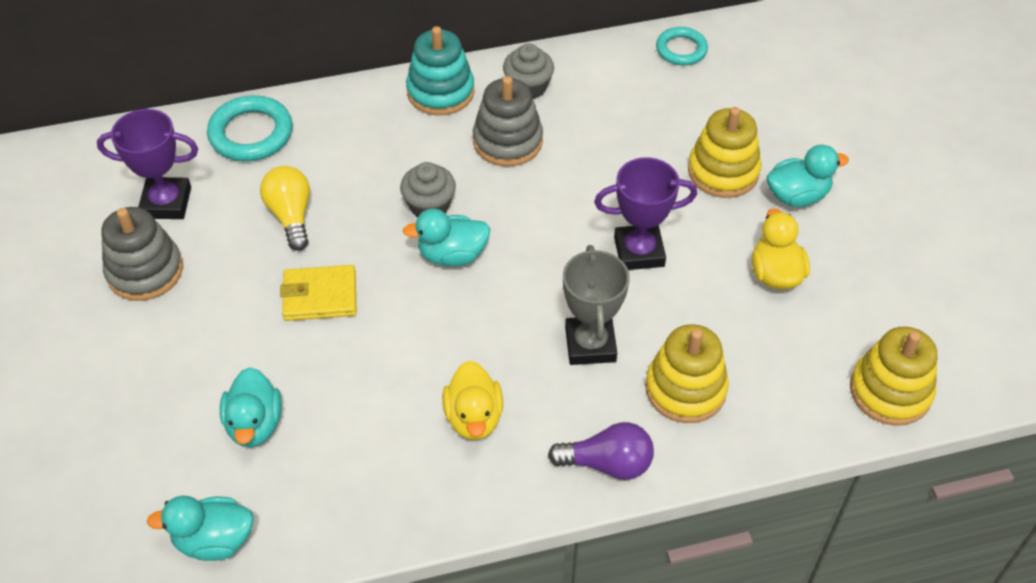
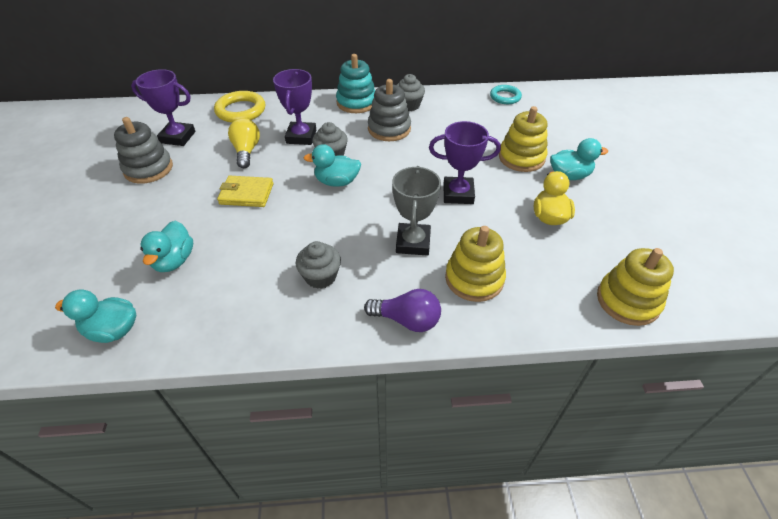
camera: 10 degrees right, 5 degrees down
(251, 133) = (241, 110): turquoise ring -> yellow ring
(370, 175) = (301, 137): none -> purple trophy
(474, 417) = (320, 276): yellow duck -> grey cupcake

